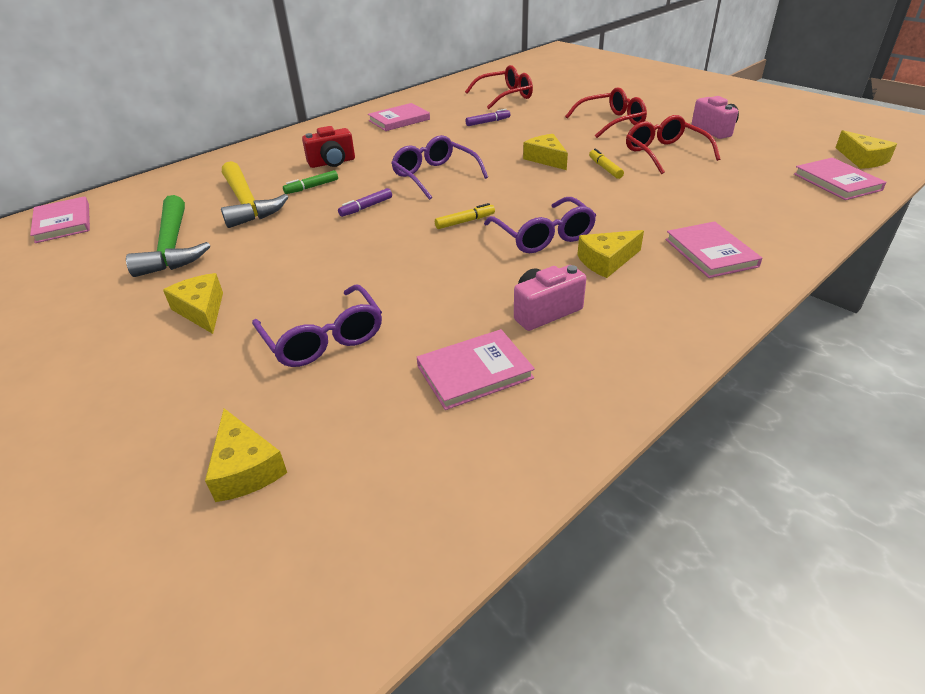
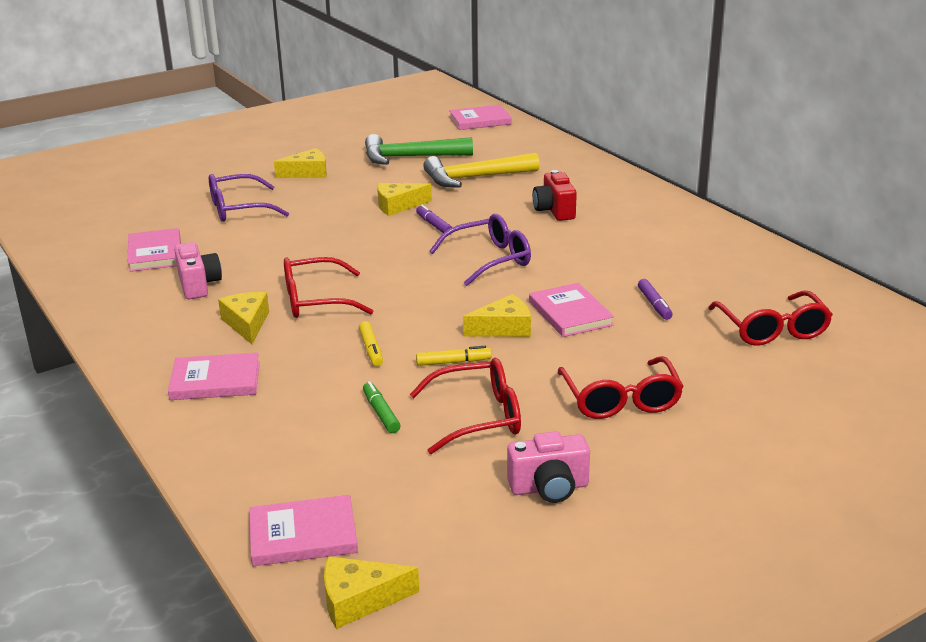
camera: 100 degrees right, 10 degrees down
(245, 468) = (140, 192): yellow cheese -> yellow cheese (398, 205)
(311, 187) = (496, 202): green marker -> green marker (381, 413)
(399, 120) = (682, 248): pink book -> pink book (570, 313)
(465, 222) = (372, 267): yellow marker -> yellow marker (371, 349)
(543, 236) = (315, 300): purple glasses -> red glasses

